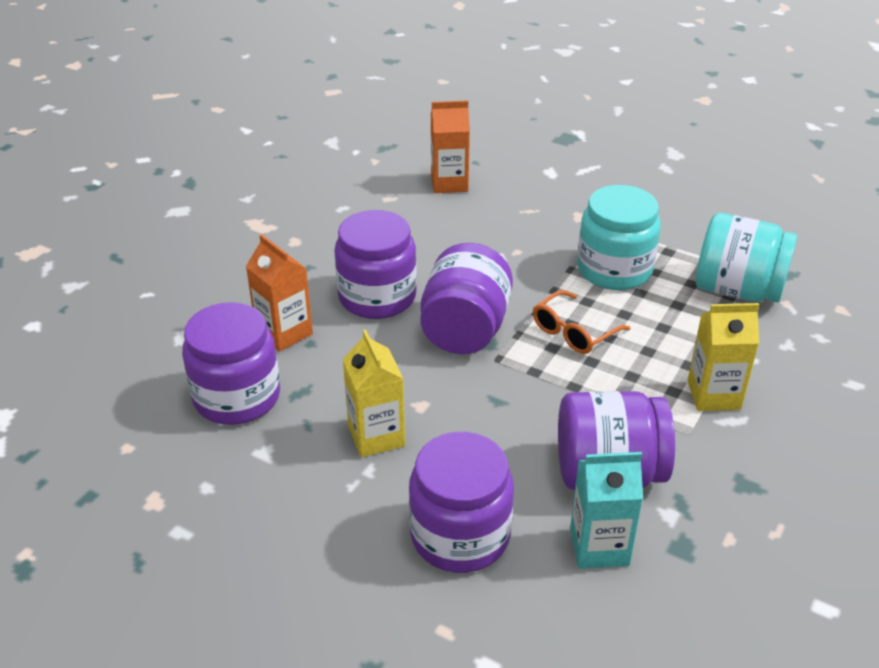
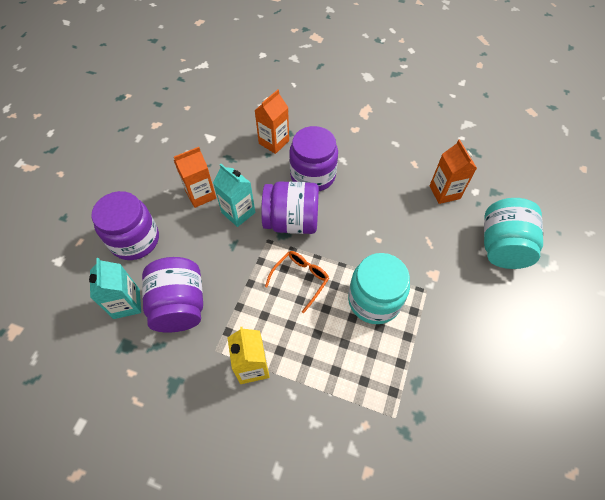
camera: 80 degrees right, 20 degrees up
(237, 397) = (223, 135): purple jar -> none
(376, 436) = (201, 195): yellow carton -> orange carton
(431, 389) = (238, 212): none -> turquoise carton
(573, 332) = (300, 279): orange glasses -> orange glasses turned 90 degrees clockwise
(737, 290) = (372, 387): turquoise jar -> turquoise jar (502, 246)

